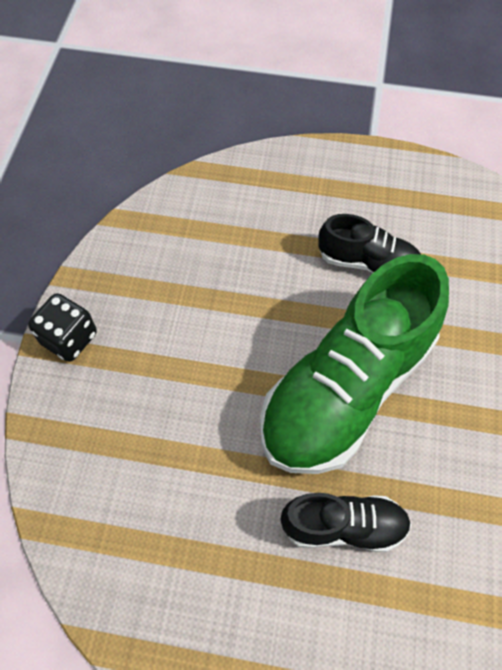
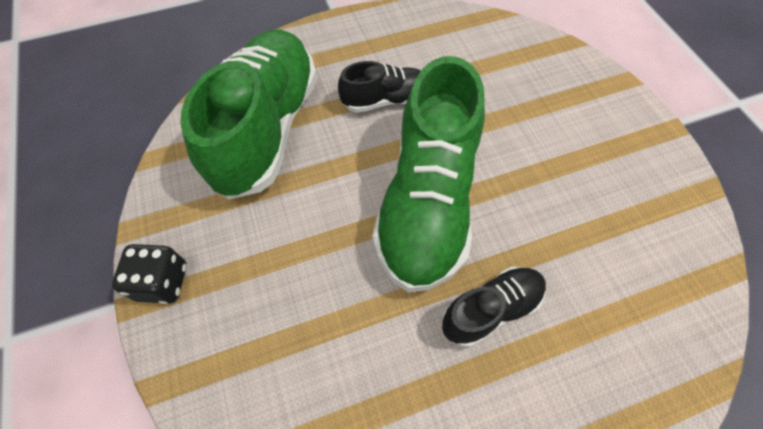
camera: 30 degrees left, 0 degrees up
(234, 237) = (267, 128): none -> green shoe

